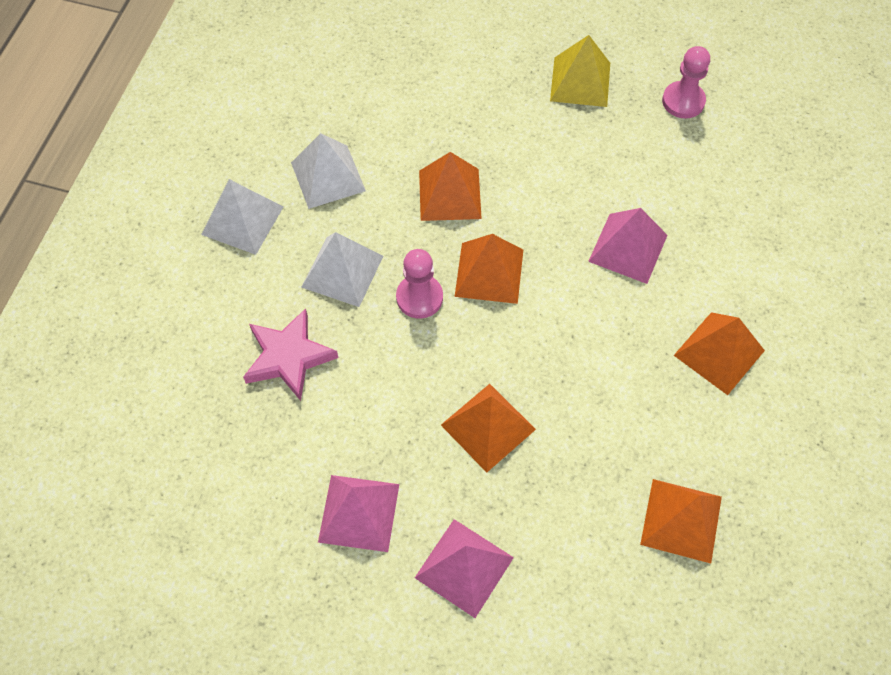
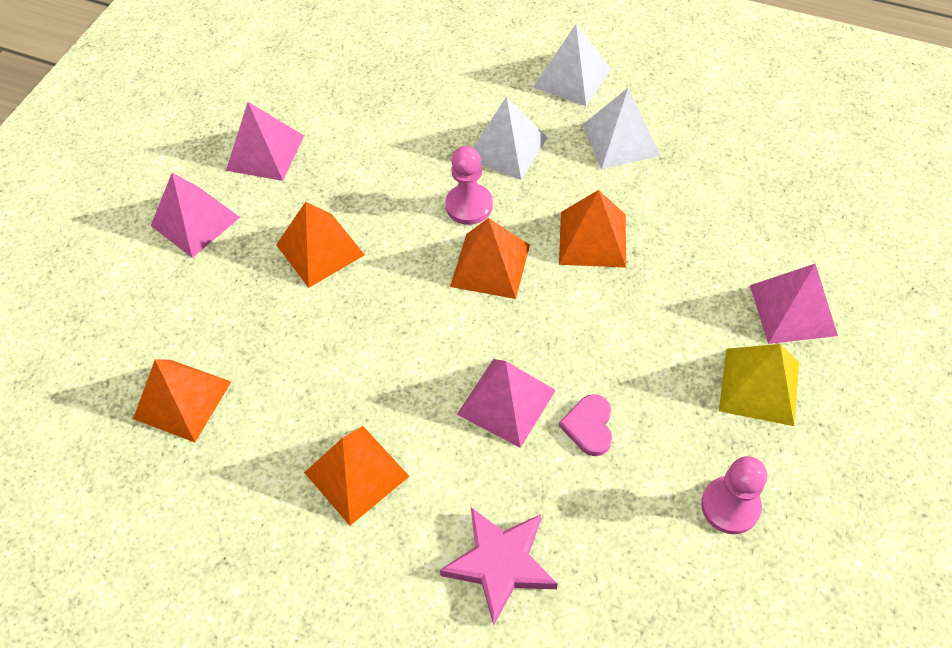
camera: 100 degrees right, 5 degrees down
(289, 357) = (422, 109): pink star -> pink star (500, 564)
(506, 58) = (793, 310): none -> pink pyramid
(638, 189) = (589, 426): none -> pink heart

